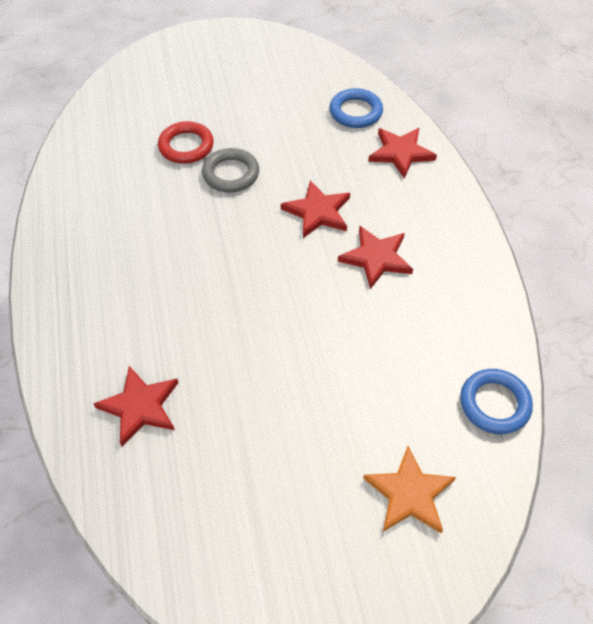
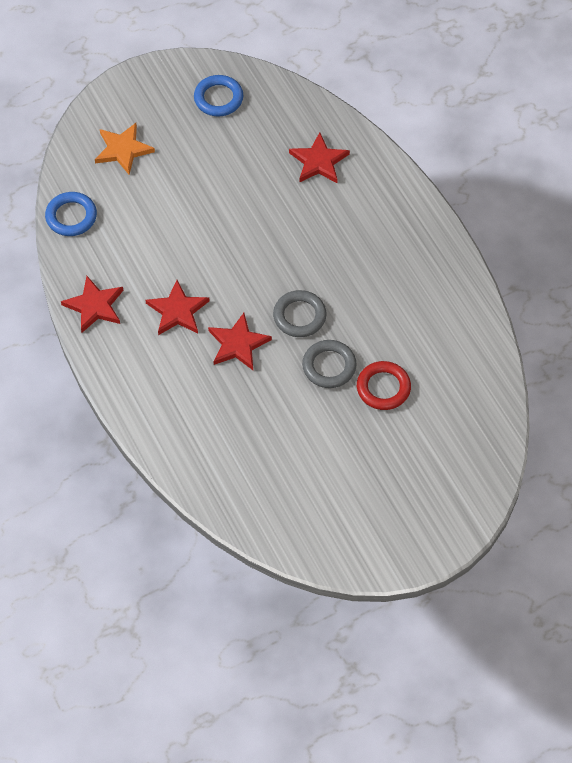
camera: 165 degrees right, 5 degrees up
(242, 225) = (299, 316): none -> grey ring
(355, 112) = (231, 469): blue ring -> blue ring (218, 98)
(400, 153) = (176, 427): red star -> red star (94, 306)

